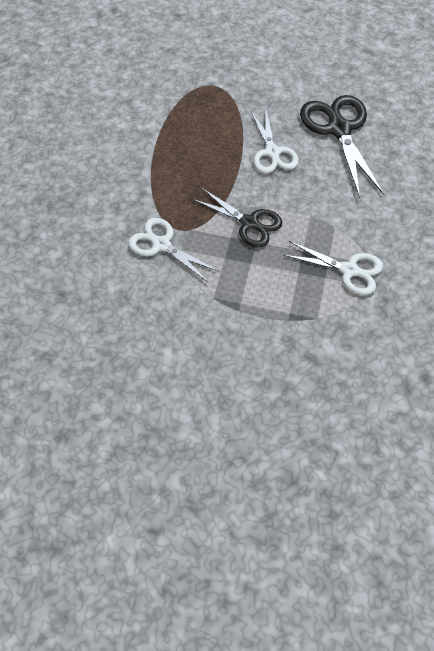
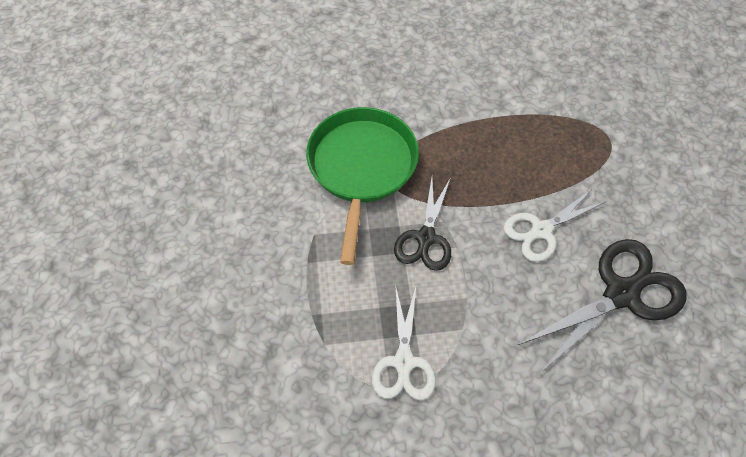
camera: 70 degrees right, 0 degrees up
(161, 245) = (361, 167): white scissors -> green pan

